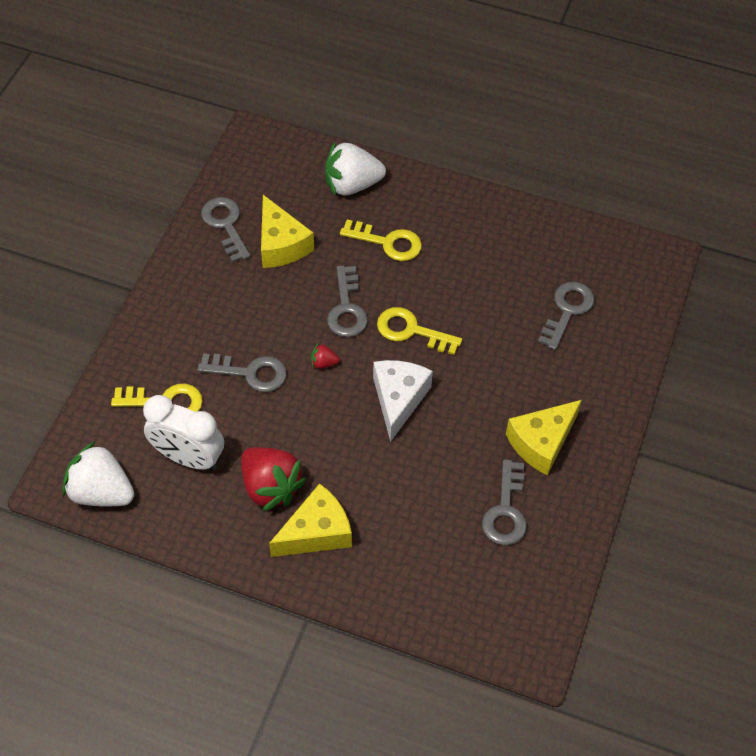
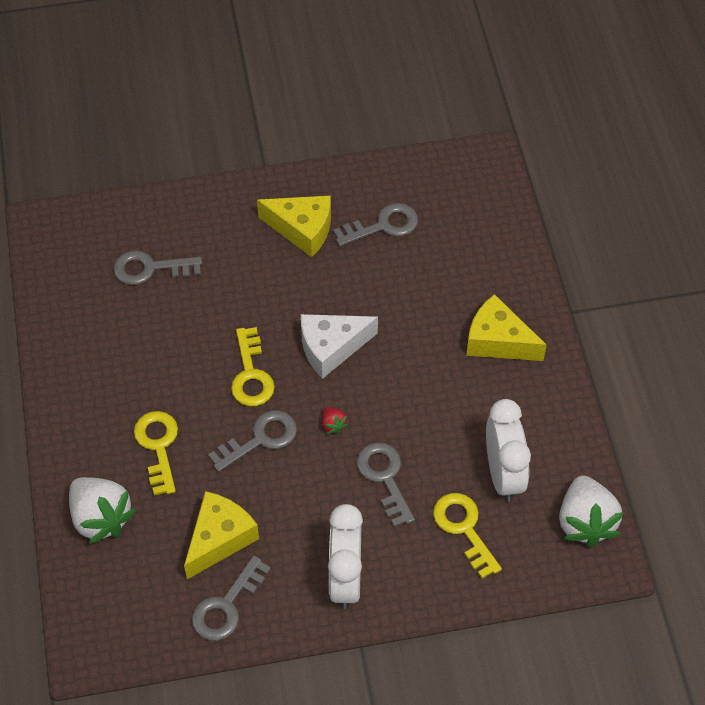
camera: 120 degrees left, 0 degrees up
(188, 304) = (345, 579): none -> white clock
(270, 487) = (483, 396): red strawberry -> none

